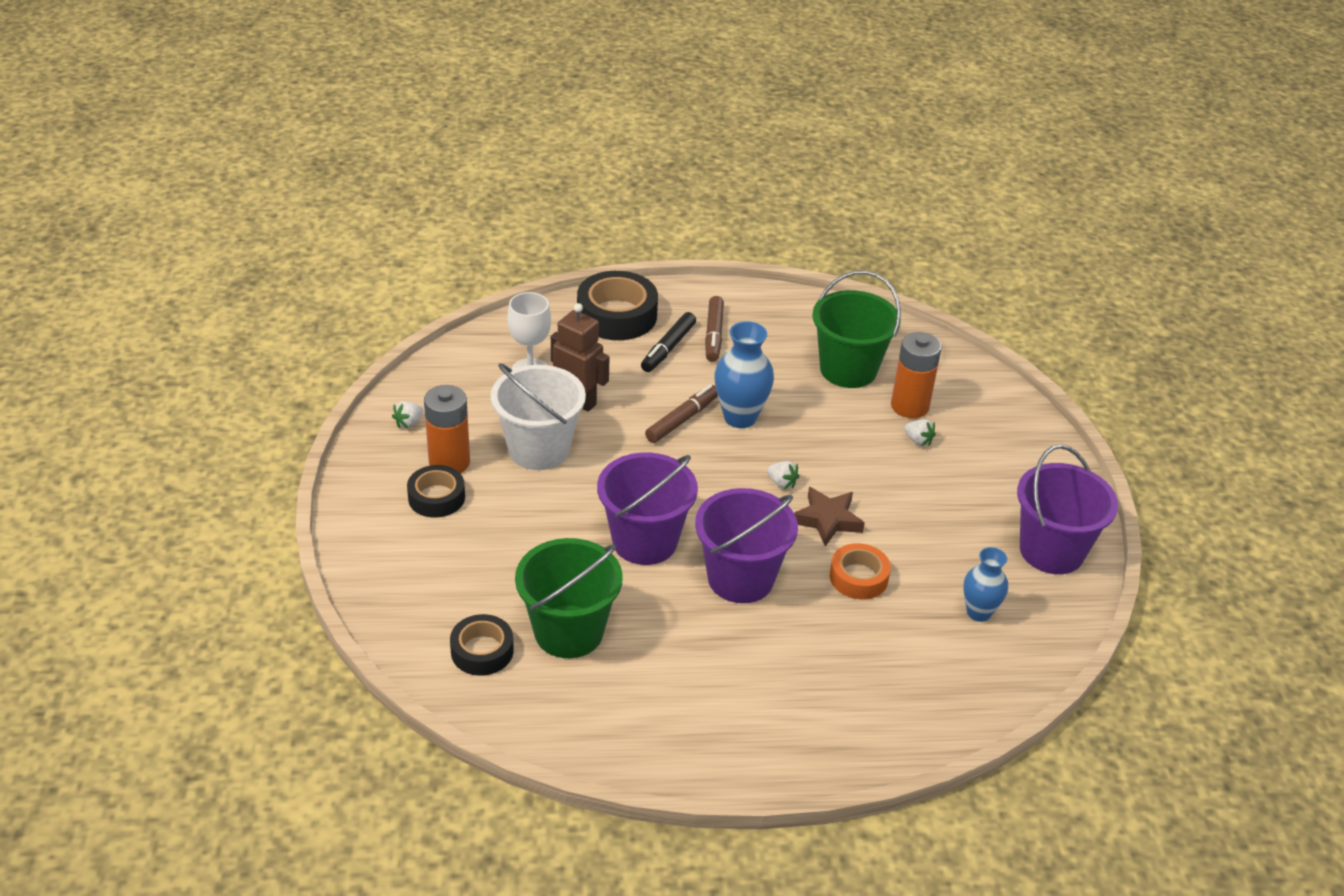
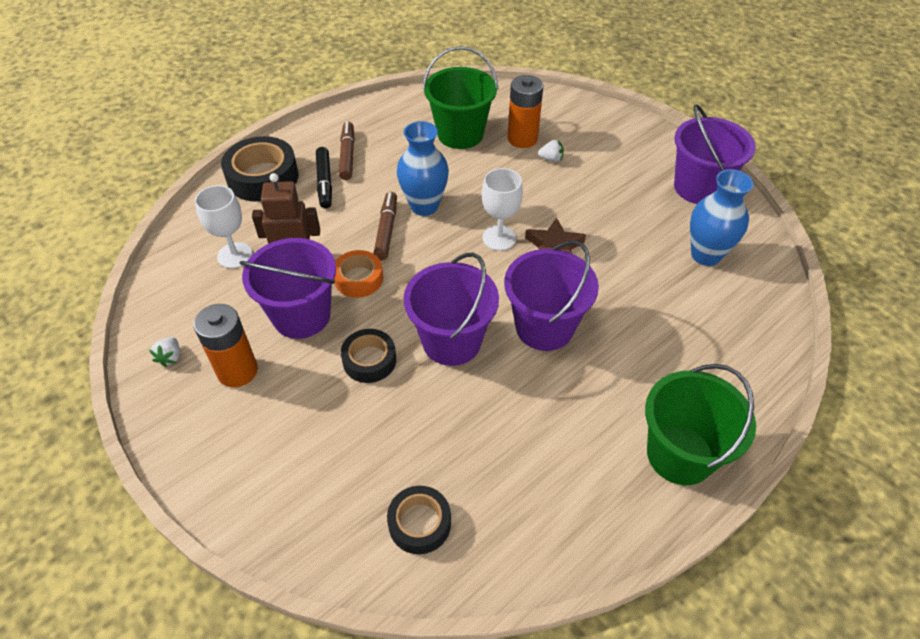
camera: 35 degrees left, 10 degrees up
(436, 497) = (254, 409): black tape -> black tape (369, 360)
(539, 449) = (301, 316): white bucket -> purple bucket
(569, 632) = (469, 456): green bucket -> green bucket (680, 454)
(714, 334) = (347, 155): brown marker -> brown marker turned 150 degrees counterclockwise
(782, 483) = (499, 238): white strawberry -> white goblet
(858, 577) = (615, 277): orange tape -> orange tape (358, 278)
(978, 612) = (705, 255): blue vase -> blue vase, size x1.52

